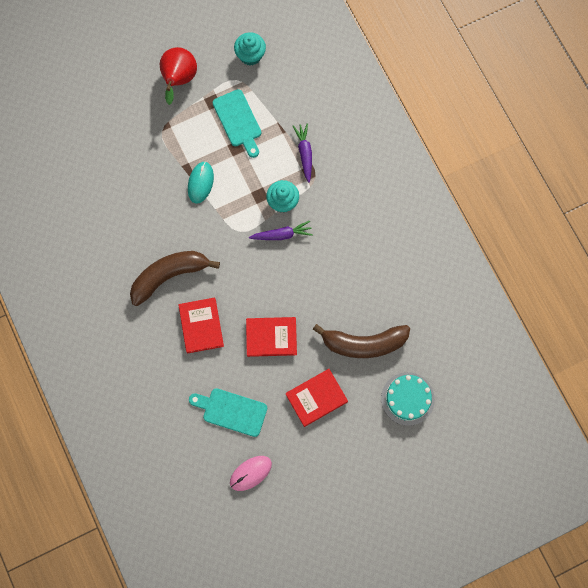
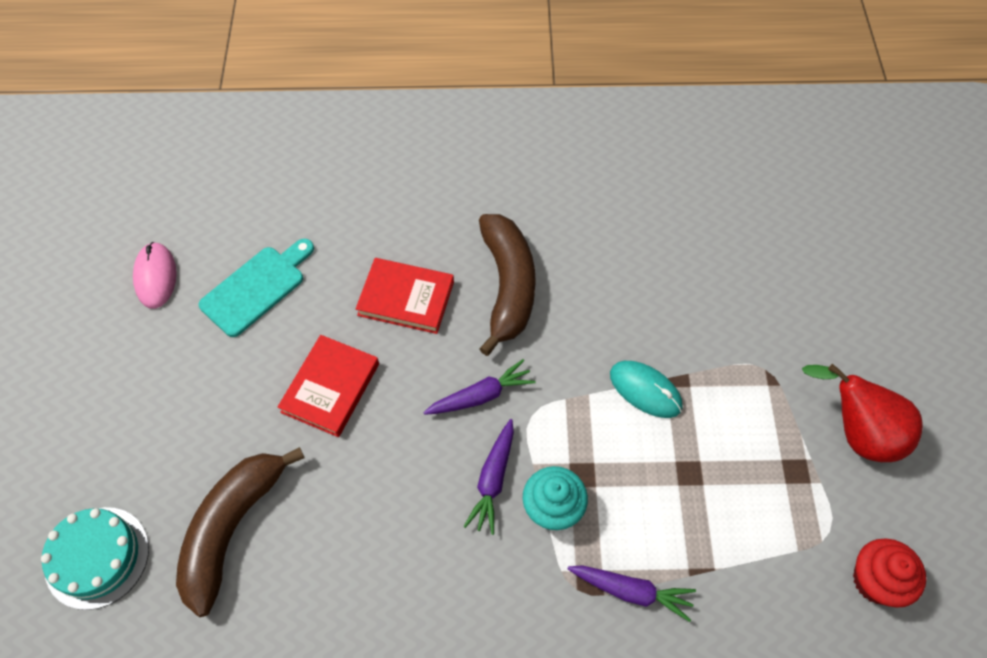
camera: 115 degrees right, 15 degrees down
(238, 121) = (741, 499): turquoise cutting board -> none
(240, 260) = (481, 395): none -> purple carrot
(250, 55) = (875, 580): turquoise cupcake -> red cupcake
(316, 398) = (196, 412): red book -> none

